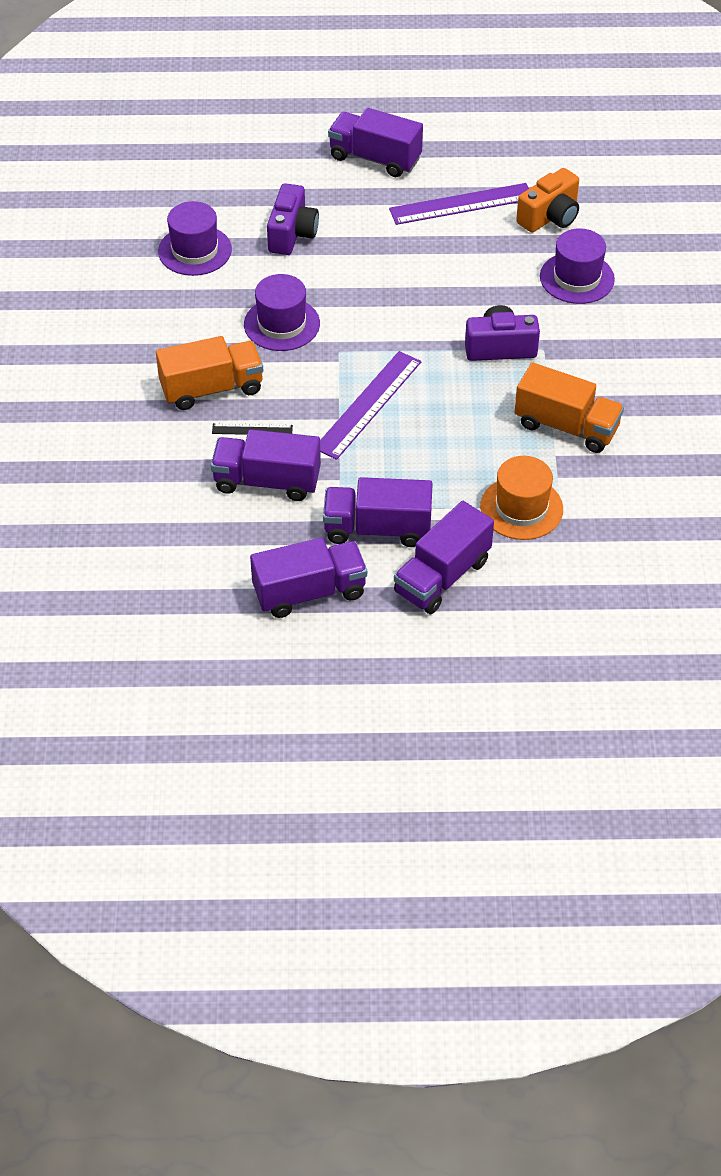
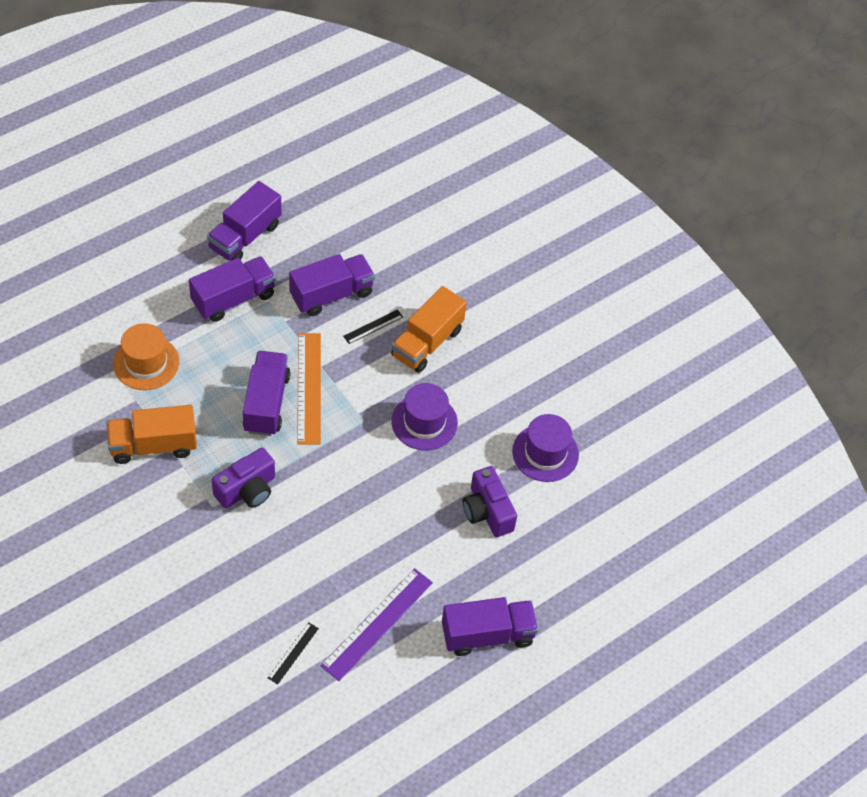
camera: 140 degrees right, 5 degrees up
(368, 404) = (309, 388): purple ruler -> orange ruler
(442, 576) = (168, 288): purple truck -> purple truck (266, 403)
(550, 217) = (293, 653): orange camera -> black ruler
(577, 278) = (229, 595): purple hat -> none

